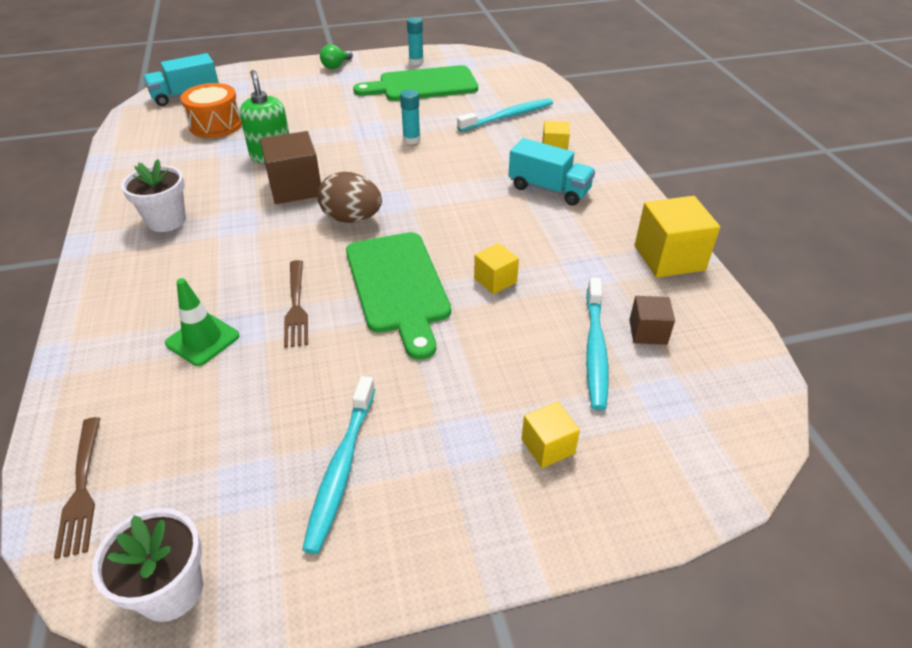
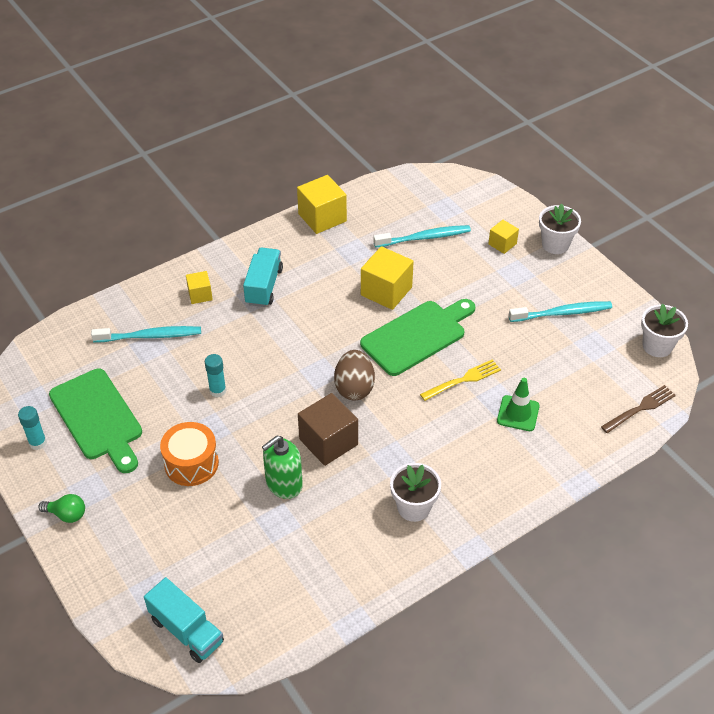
camera: 110 degrees left, 5 degrees up
(216, 125) = (244, 561): orange drum -> orange drum (191, 463)
(296, 306) = (463, 380): brown fork -> yellow fork
(495, 280) = (386, 291): yellow cube -> yellow cube, size x1.78
(507, 117) = (150, 336): turquoise toothbrush -> turquoise toothbrush turned 135 degrees clockwise
(517, 533) = (555, 244): none -> white flower pot
(648, 332) = (398, 219): brown cube -> none

